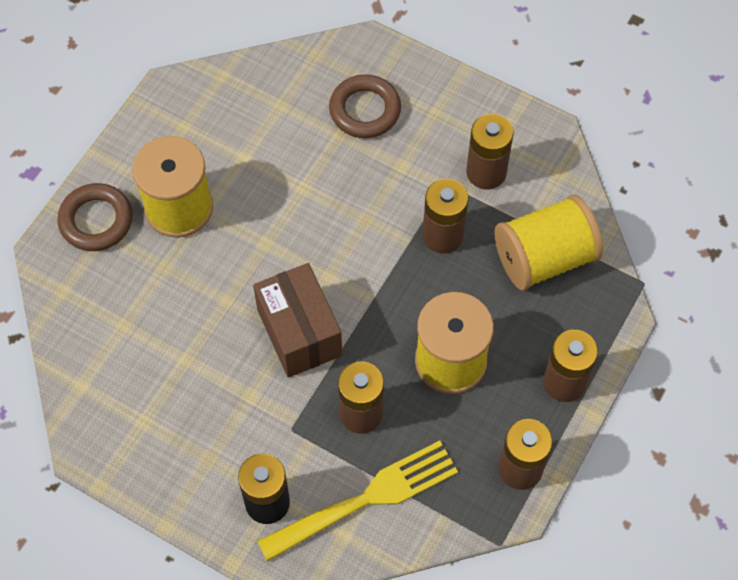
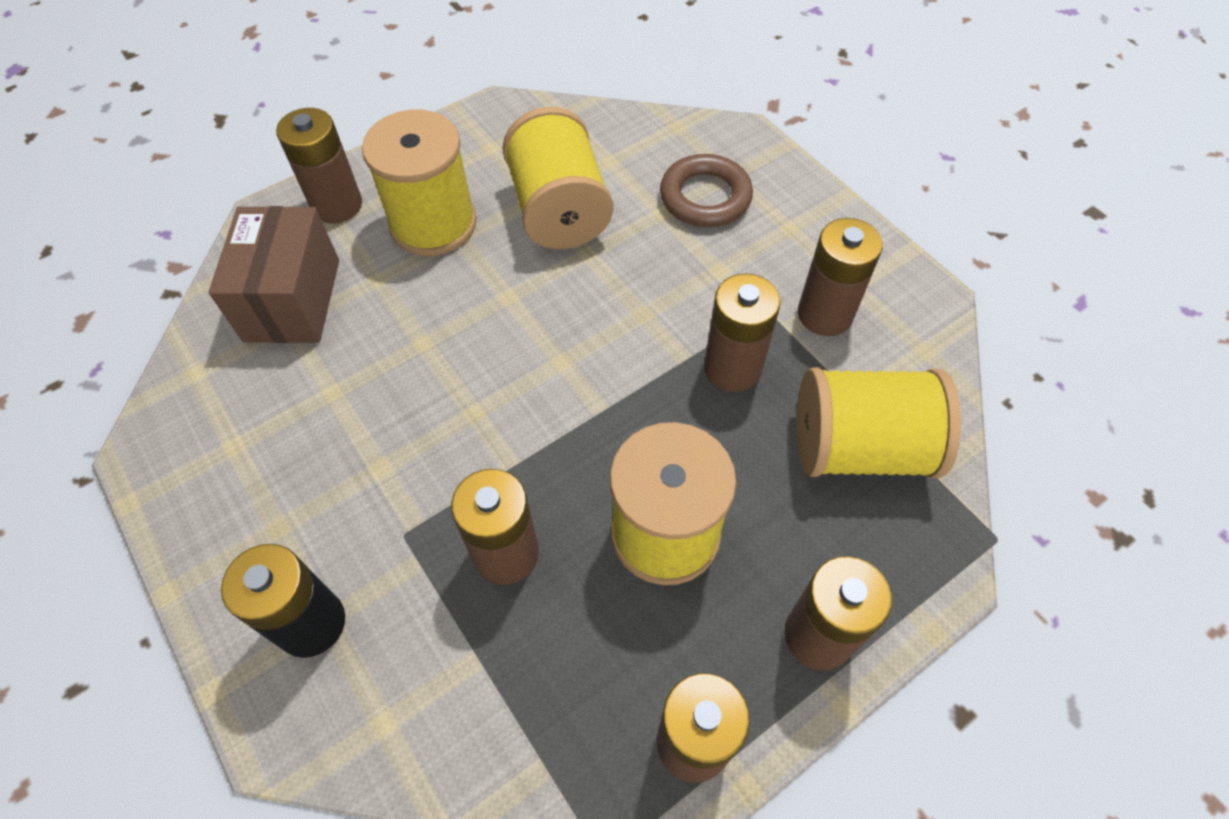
camera: 25 degrees right, 5 degrees down
(96, 220) = (337, 205): brown ring -> brown battery
(265, 161) = (559, 210): none -> yellow spool
(299, 332) = (486, 415): brown box -> brown box (292, 300)
(364, 500) = (441, 683): yellow fork -> none

